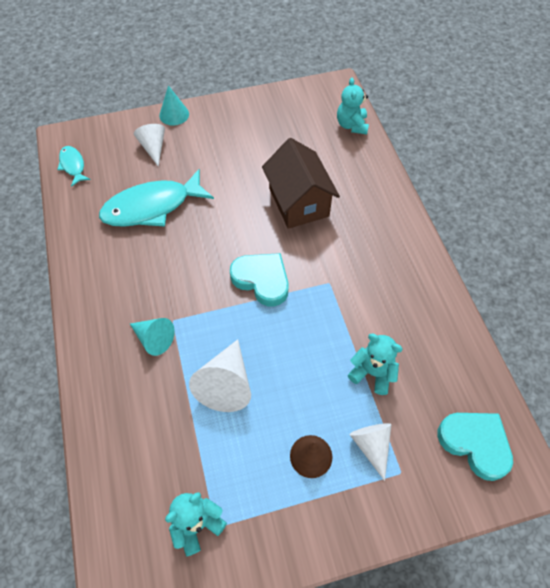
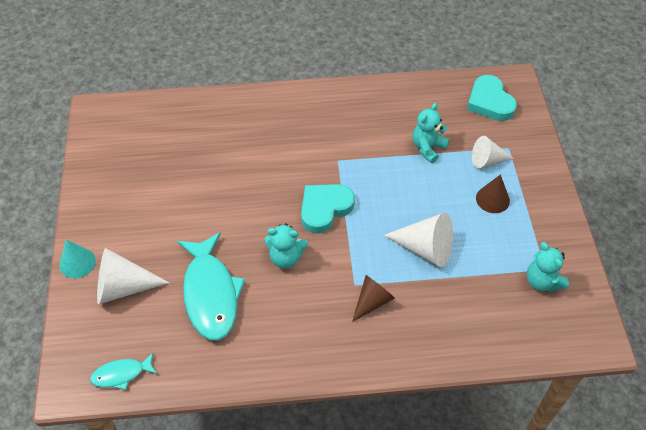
camera: 80 degrees left, 5 degrees down
(153, 148) = (123, 287): white cone -> white cone, size x1.51
(154, 339) = (372, 301): turquoise cone -> brown cone
(298, 202) = (242, 167): brown house -> none
(352, 125) = (157, 110): turquoise teddy bear -> turquoise teddy bear (286, 258)
(475, 443) = (490, 102): turquoise heart -> turquoise heart turned 75 degrees counterclockwise

